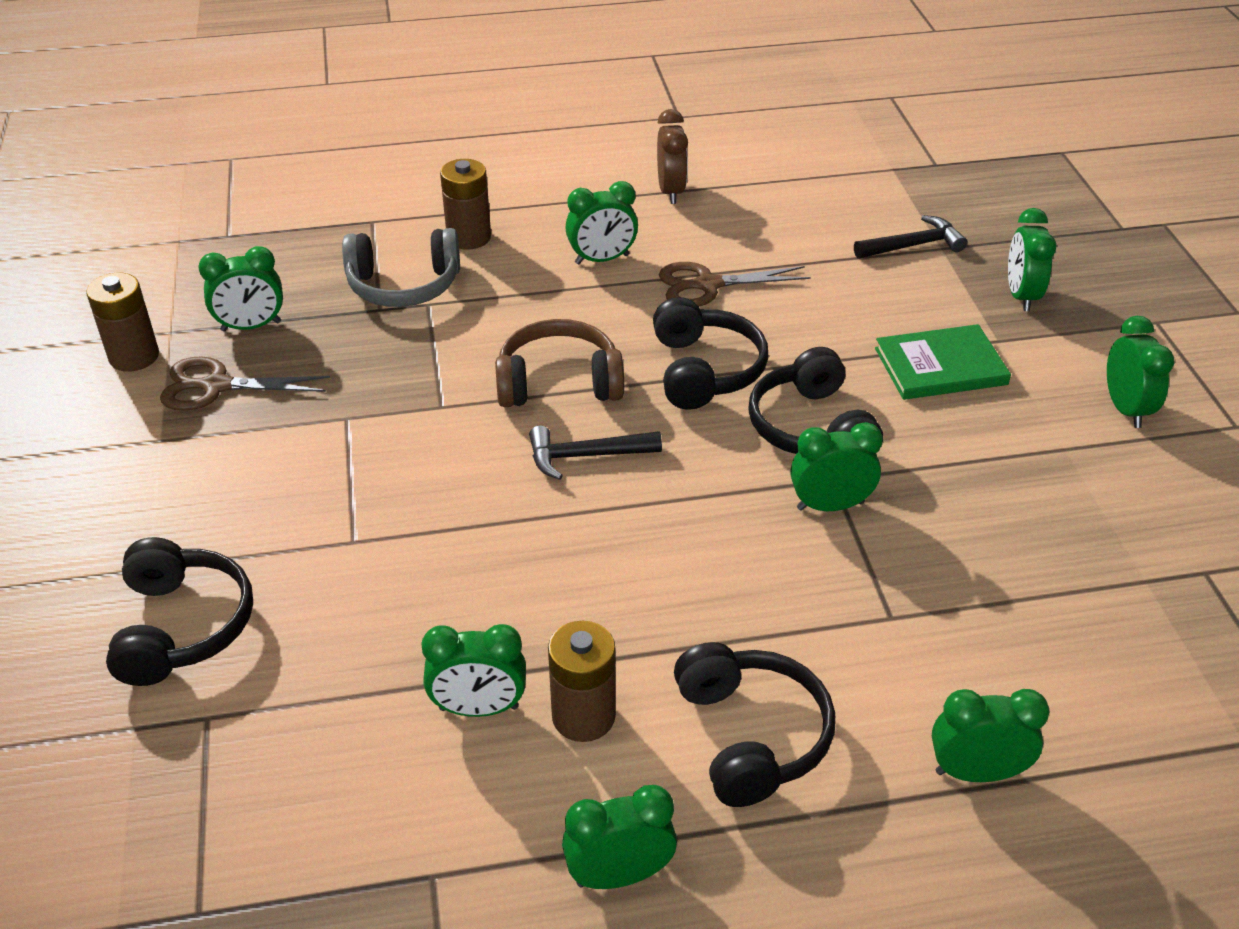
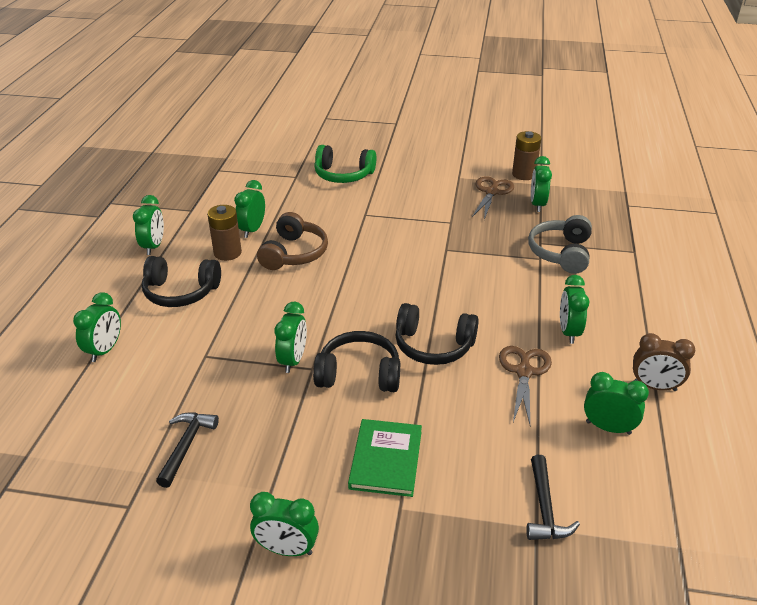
camera: 110 degrees right, 5 degrees down
(182, 626) = (343, 175): black headphones -> green headphones
(469, 237) = (608, 283): brown battery -> none
(559, 383) = (447, 289): brown headphones -> brown headphones (294, 253)
(586, 456) = (383, 286): black hammer -> black hammer (186, 446)
(1021, 296) = (450, 552): green clock -> green clock (608, 427)

